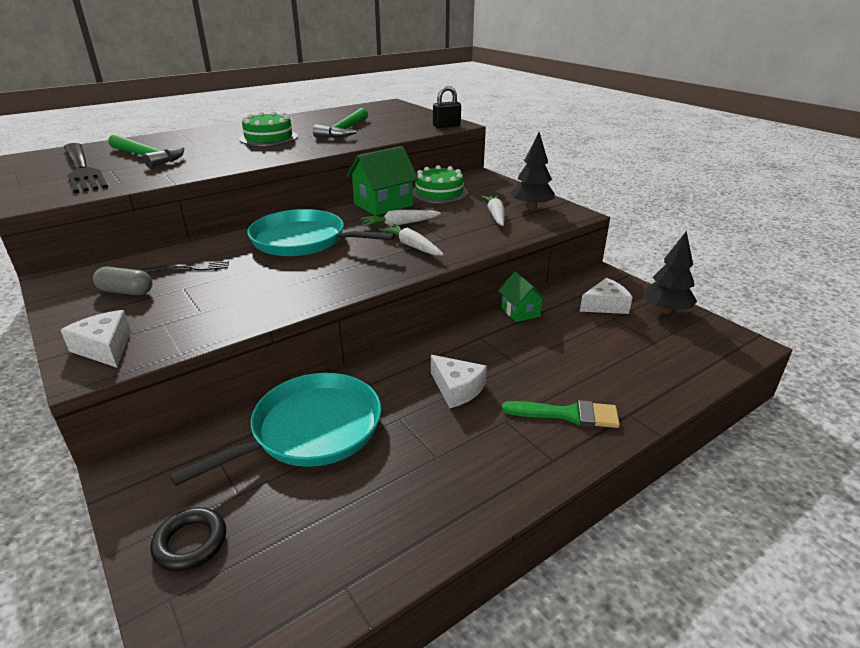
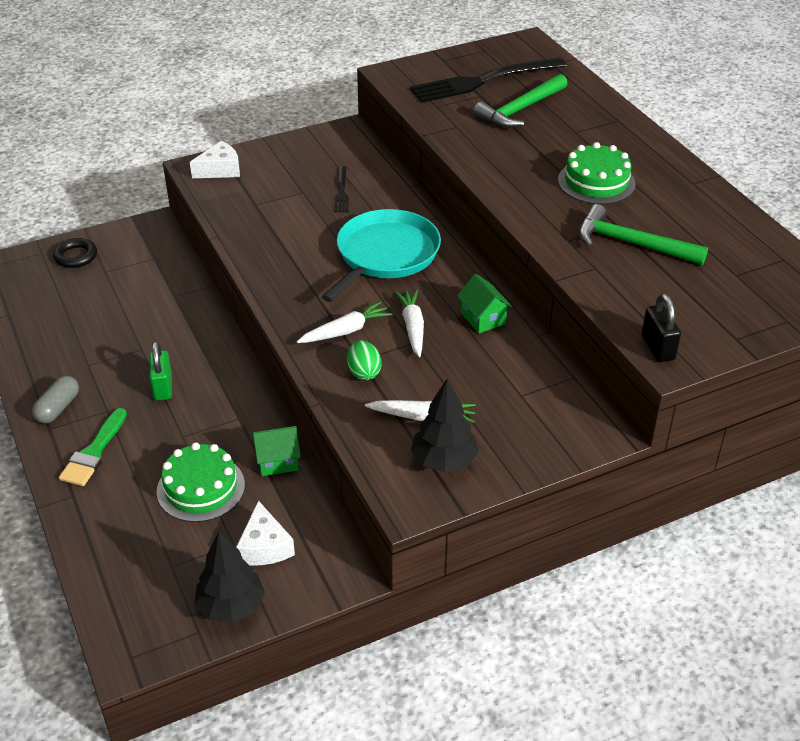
camera: 100 degrees right, 10 degrees up
(126, 291) = (307, 166): grey capsule -> grey capsule (58, 408)
(311, 430) = (152, 302): turquoise pan -> none
(383, 205) = (483, 318): green house -> green house, size x0.59
(439, 192) = (522, 375): green cake -> green cake (201, 488)
(457, 389) = (163, 387): white cheese -> green padlock
(459, 236) = (364, 372): none -> green egg

